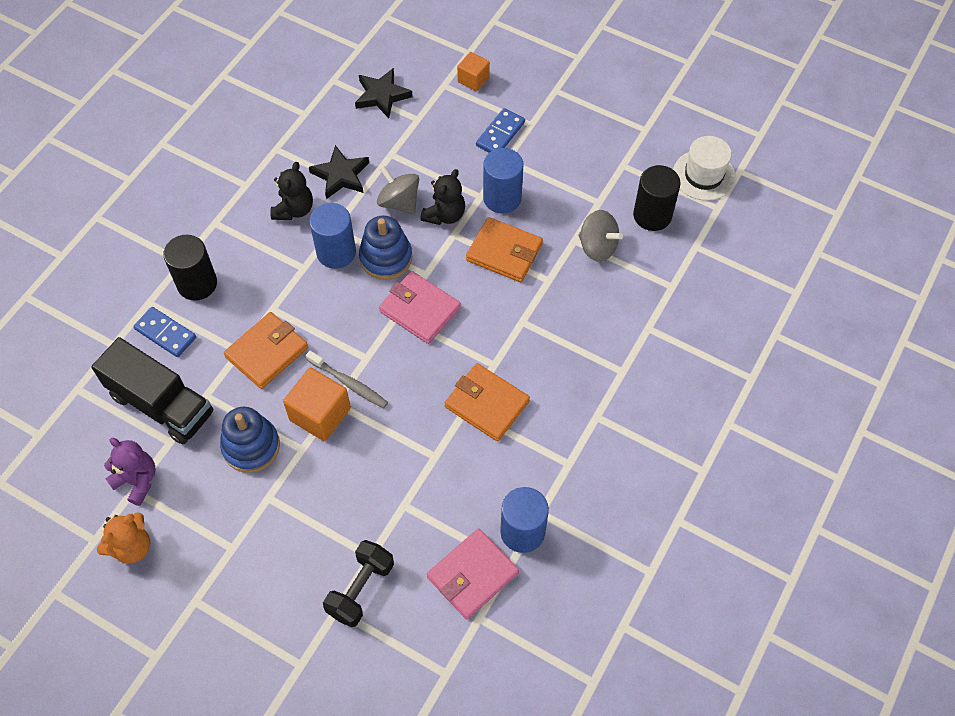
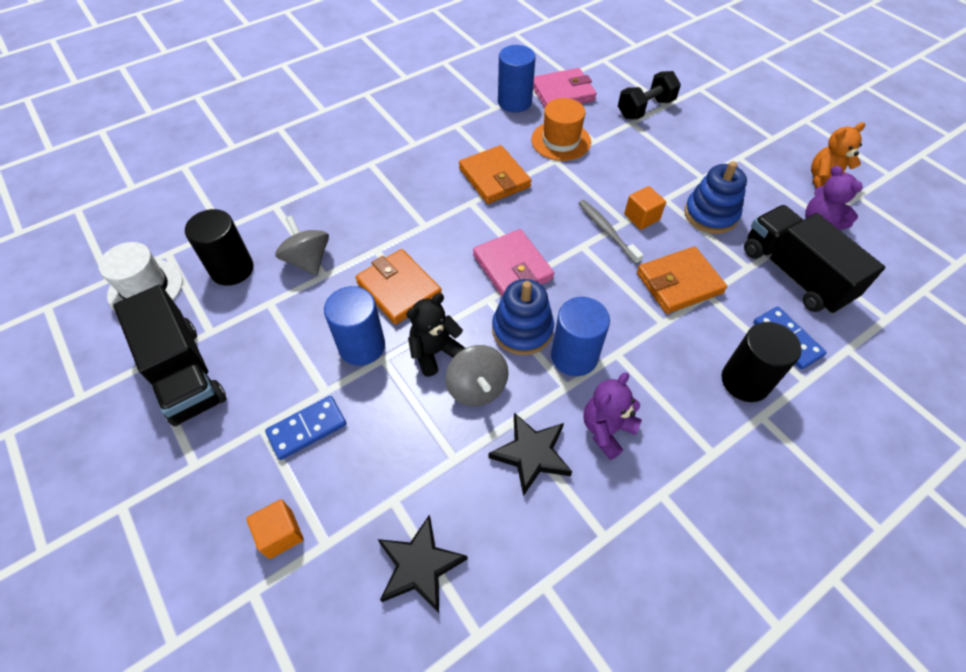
camera: 155 degrees left, 5 degrees down
(294, 209) = (606, 430): black teddy bear -> purple teddy bear
(320, 414) = (641, 217): orange cube -> orange cube, size x0.61
(441, 488) = (561, 141): none -> orange hat
(613, 133) = (184, 373): none -> black truck

